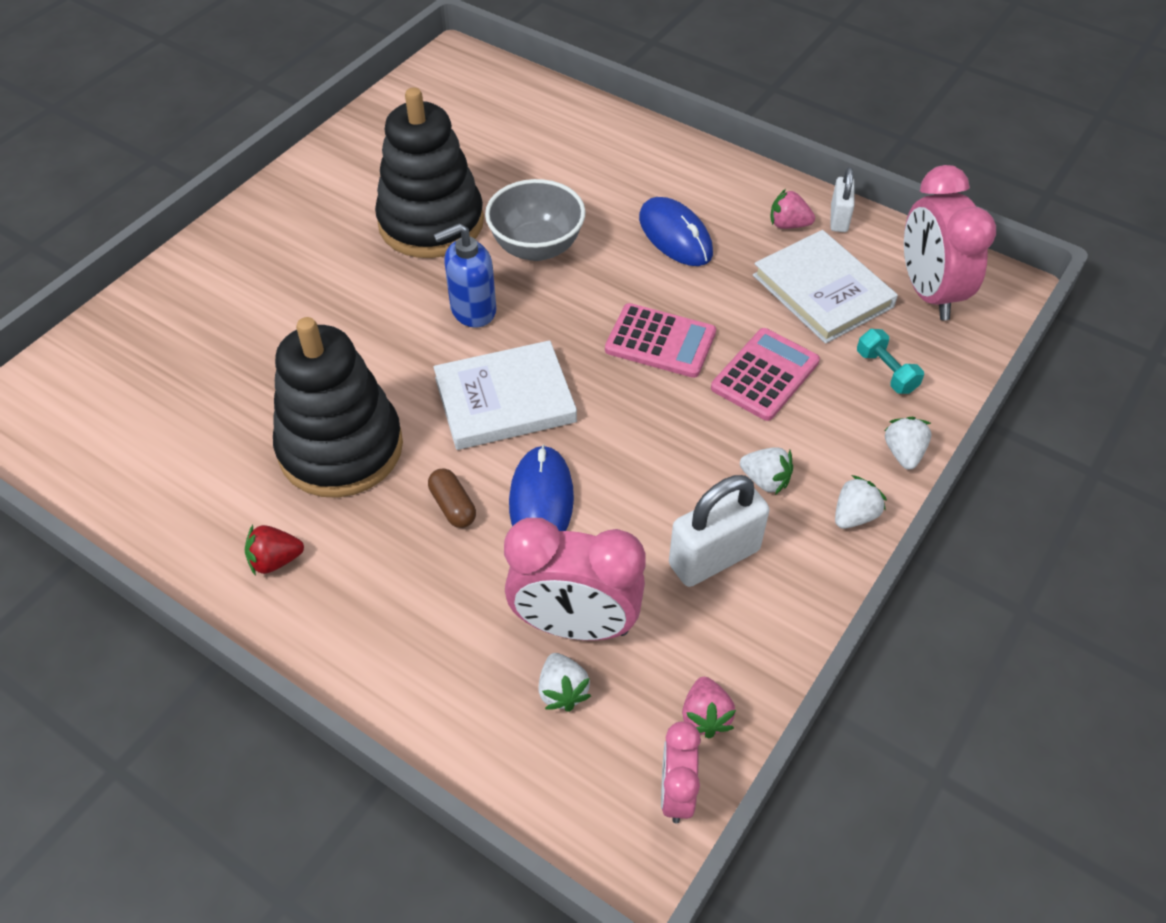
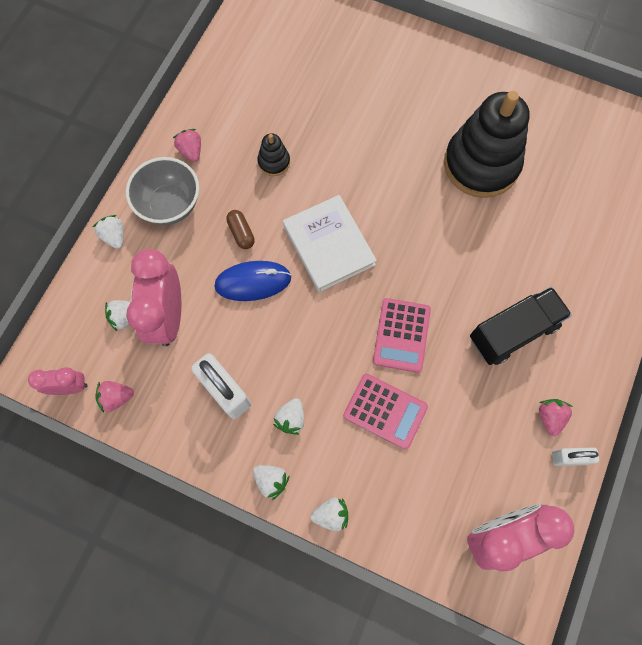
camera: 80 degrees right, 20 degrees up
(275, 560) = (191, 151): red strawberry -> pink strawberry
(341, 448) = (274, 162): black stacking toy -> black stacking toy, size x0.43
(403, 696) = (114, 236): none -> white strawberry
(453, 506) = (241, 233): brown capsule -> brown capsule turned 75 degrees counterclockwise
(472, 310) = (403, 209): blue soap dispenser -> none
(536, 247) = (474, 237): grey bowl -> grey bowl (170, 205)
(675, 236) = (513, 332): blue mouse -> black truck
(822, 291) = (481, 448): white book -> none
(886, 371) = (407, 500): turquoise dumbbell -> none

